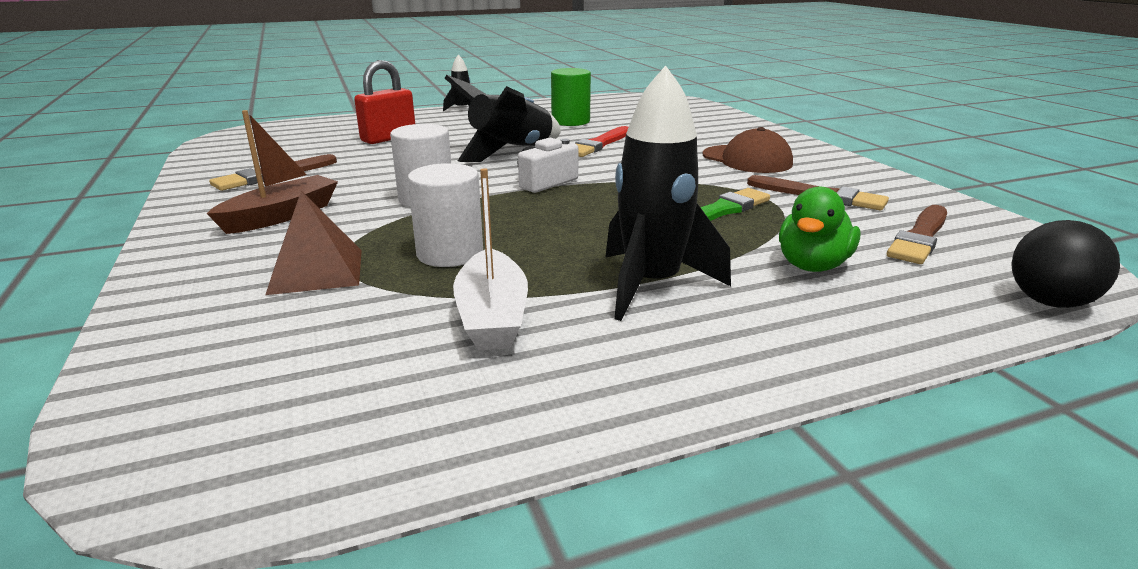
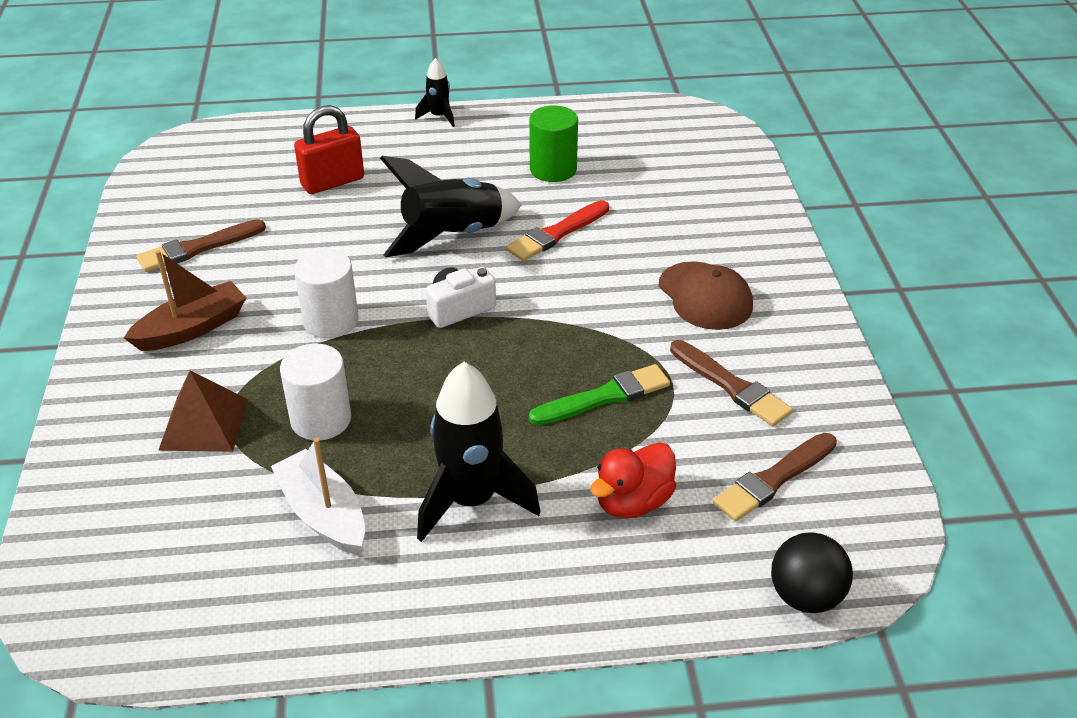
camera: 15 degrees right, 15 degrees up
(492, 316) = (323, 514): white boat -> white boat turned 135 degrees clockwise
(812, 265) = (633, 502): green duck -> red duck

